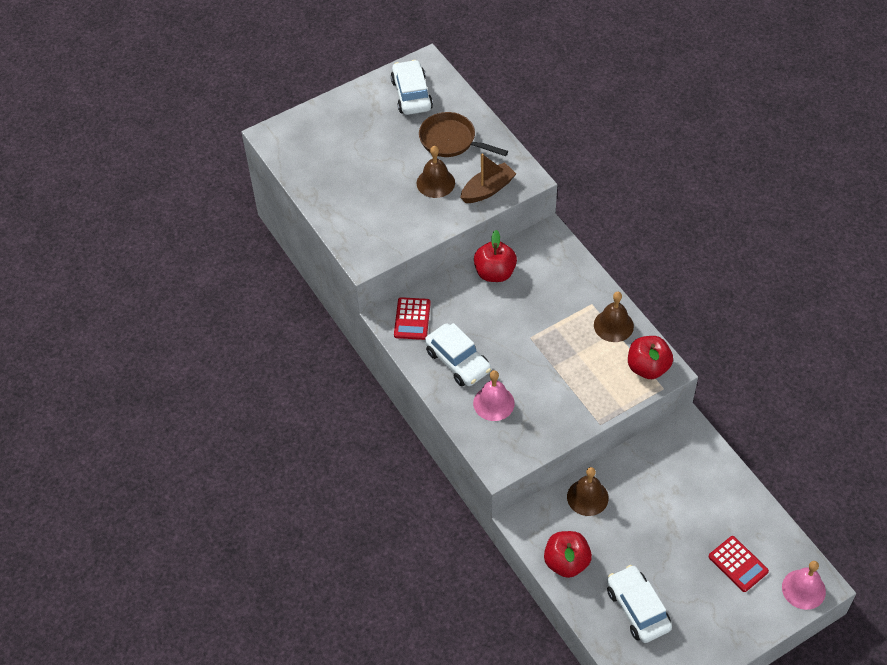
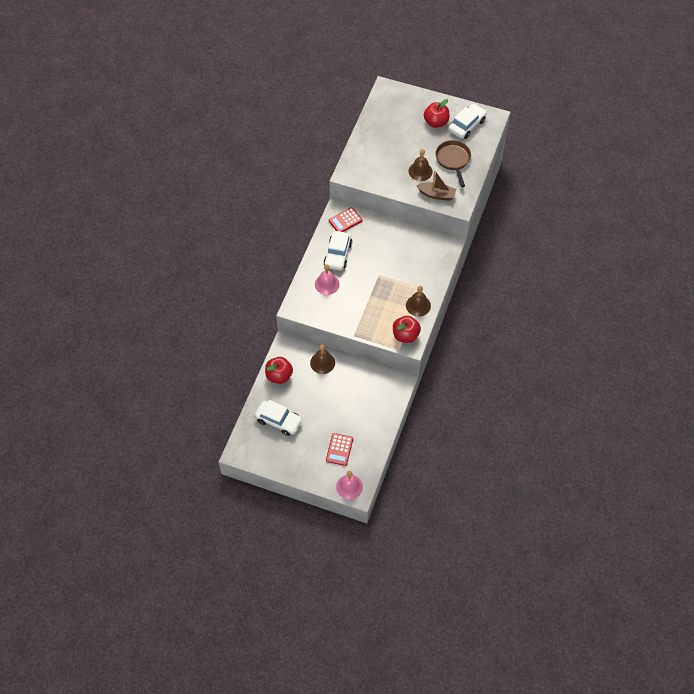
camera: 50 degrees right, 5 degrees up
(495, 273) = (404, 236): red apple -> red apple (436, 122)
(637, 609) = (278, 420): white car -> white car turned 90 degrees clockwise

